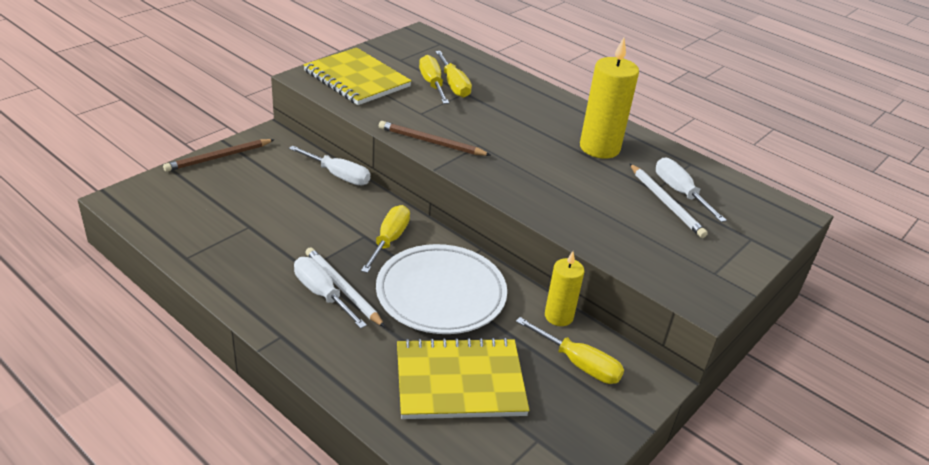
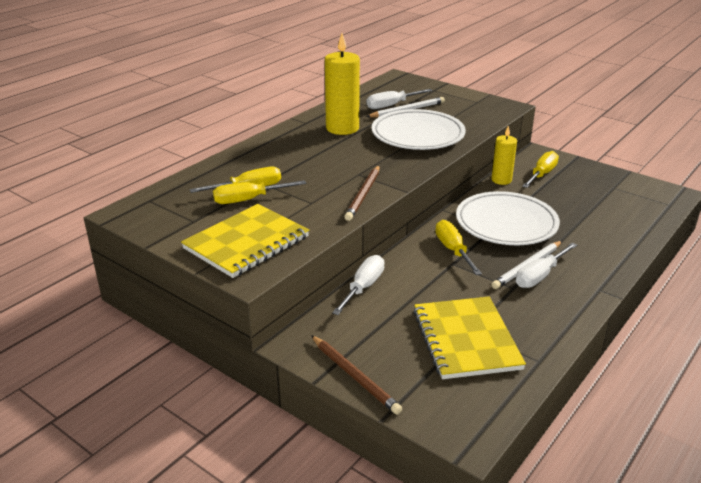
camera: 90 degrees left, 5 degrees down
(389, 241) = (453, 250): yellow screwdriver -> yellow screwdriver turned 60 degrees clockwise
(460, 381) = (587, 213): yellow notebook -> yellow notebook (466, 339)
(584, 199) = (418, 135): none -> white plate

